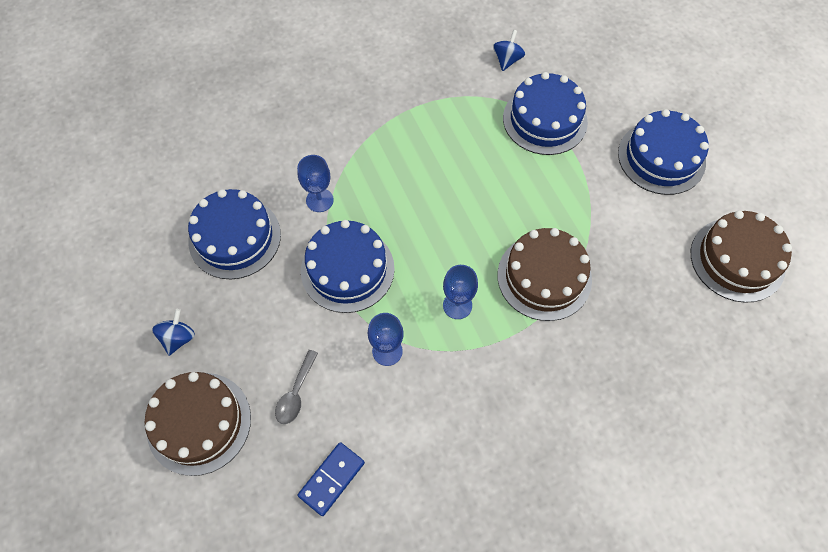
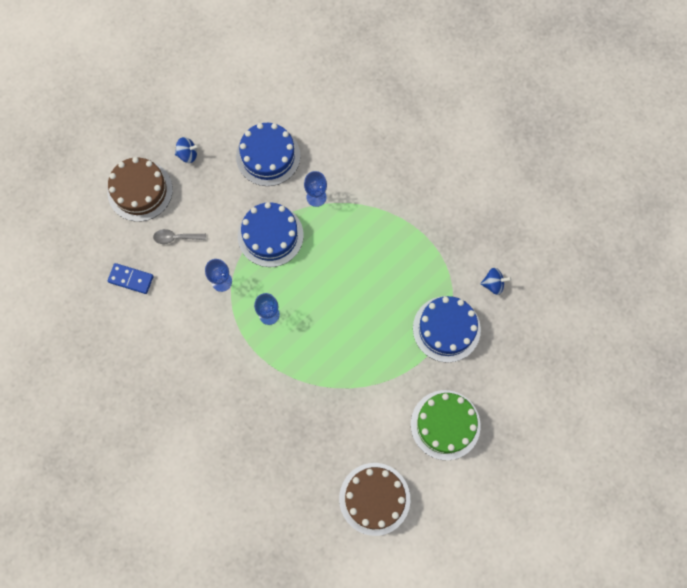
camera: 70 degrees right, 10 degrees up
(544, 277) = (311, 365): brown cake -> none
(661, 157) = (445, 425): blue cake -> green cake

